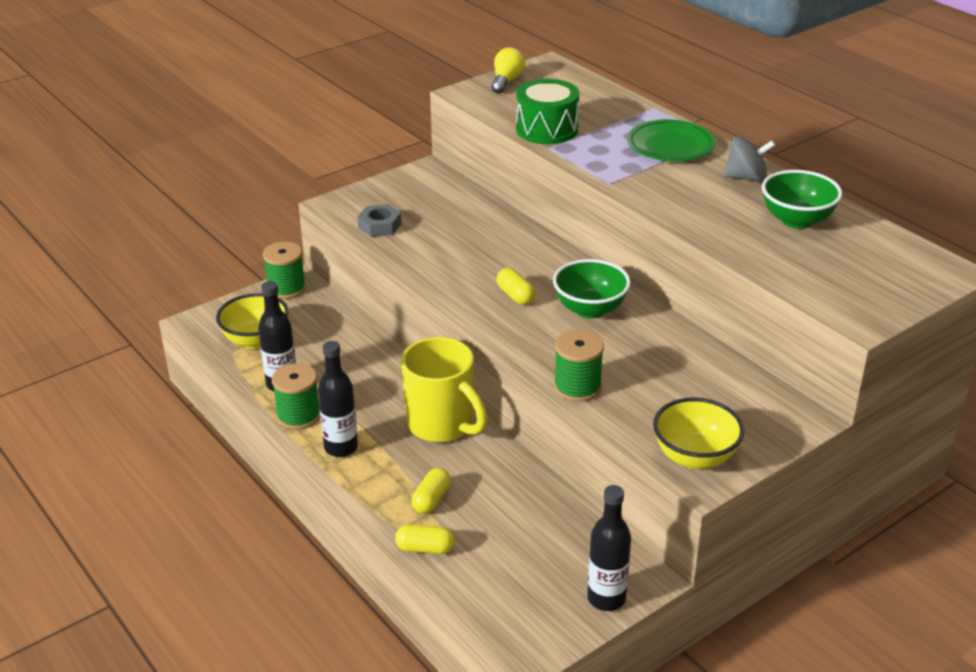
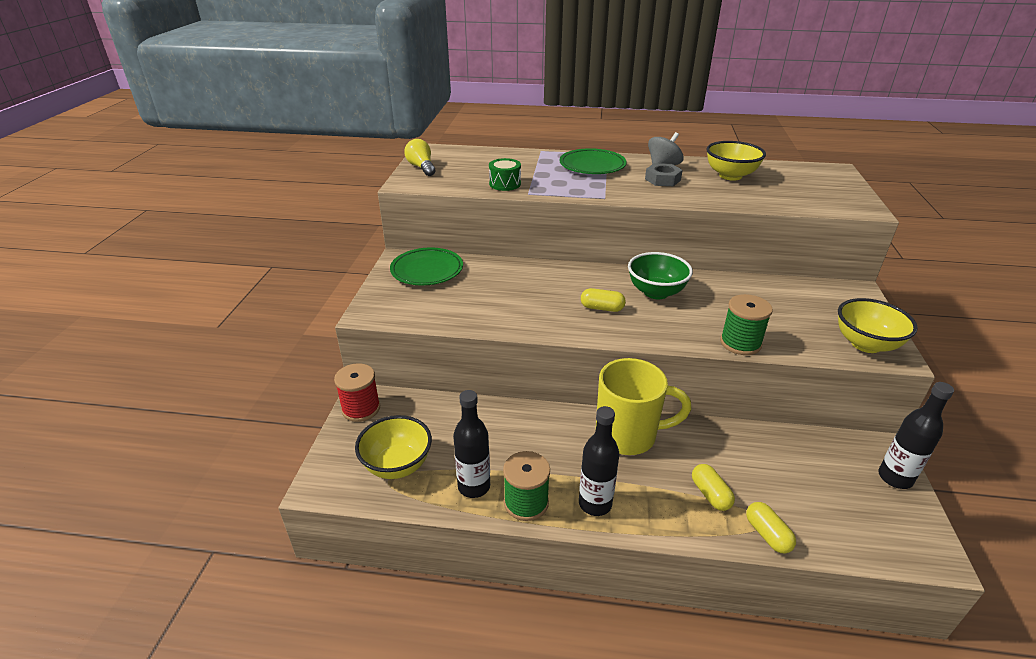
camera: 45 degrees left, 0 degrees up
(286, 288) = (361, 408): green spool -> red spool
(379, 226) = (431, 311): grey nut -> grey nut (662, 179)
(425, 548) = (767, 534): yellow capsule -> yellow capsule turned 75 degrees counterclockwise
(431, 191) = (427, 270): none -> green plate
(547, 129) = (505, 184): green drum -> green drum, size x0.61
(797, 220) = (730, 176): green bowl -> yellow bowl

